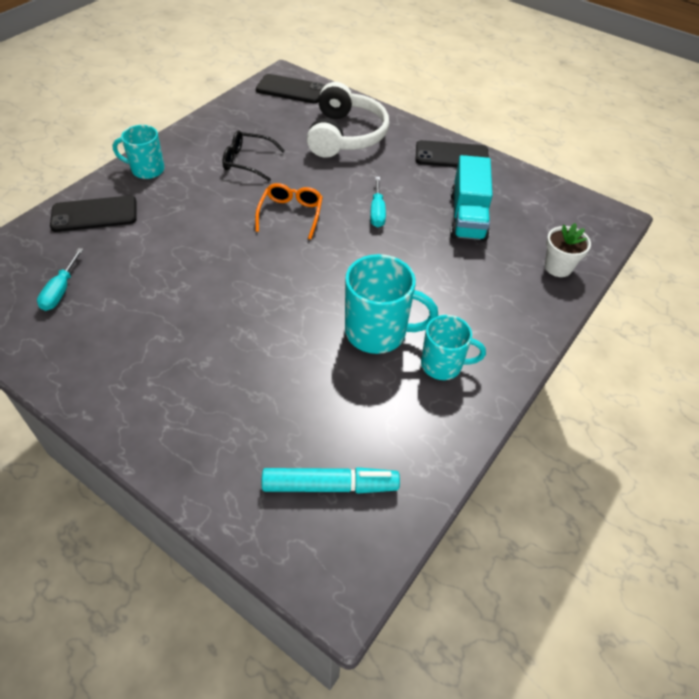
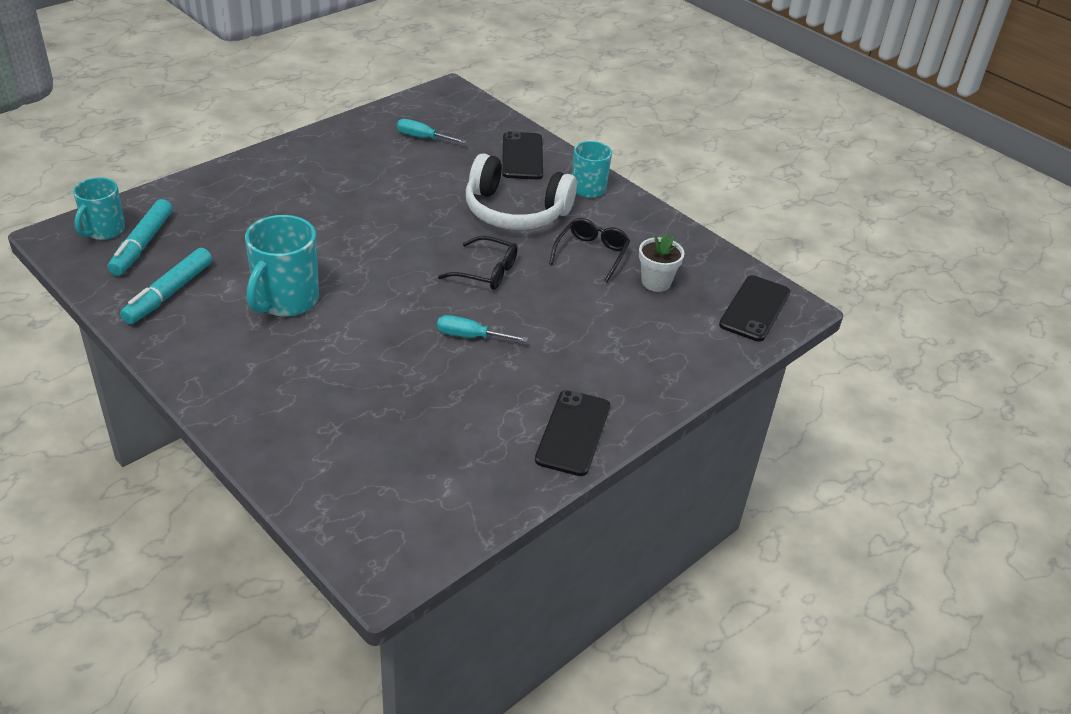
camera: 100 degrees right, 10 degrees down
(291, 214) = (486, 272): orange glasses -> black glasses
(345, 135) = (636, 339): white headphones -> white headphones (515, 211)
(403, 427) = (169, 293): none -> turquoise marker
(443, 365) = (221, 334): turquoise mug -> turquoise mug (103, 230)
(467, 216) = (437, 413): turquoise truck -> none
(558, 267) = (312, 471): white flower pot -> white flower pot (656, 282)

